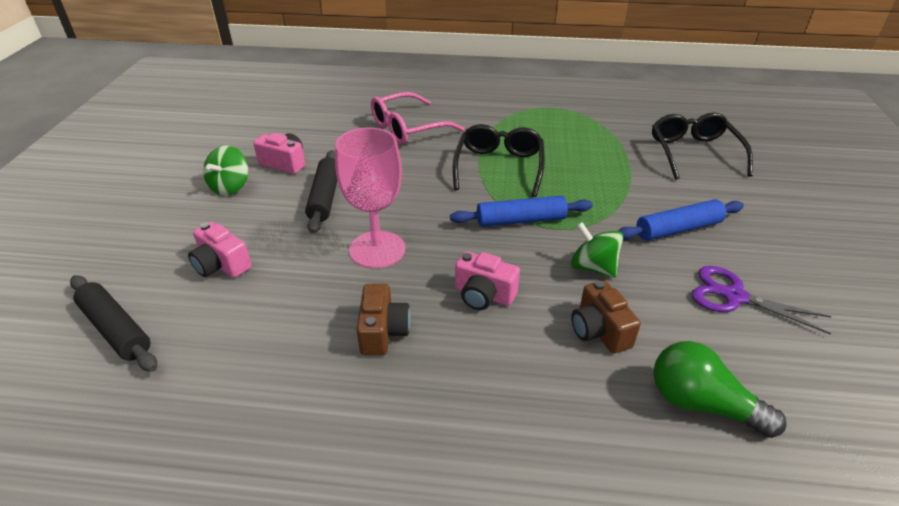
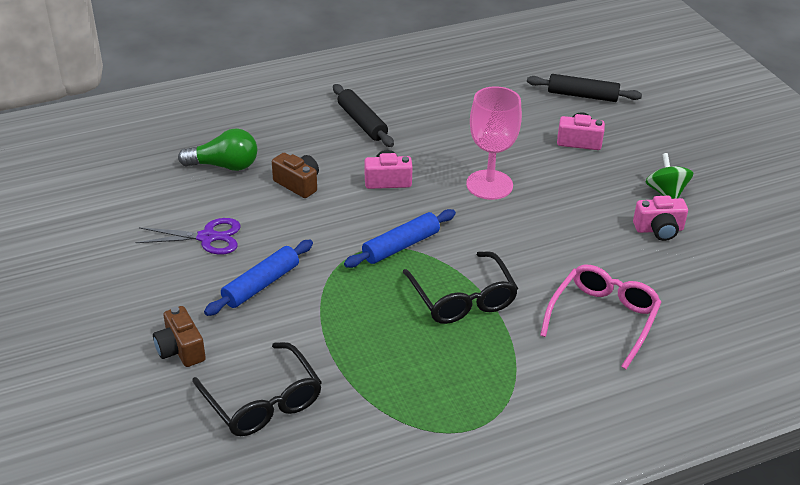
camera: 150 degrees right, 0 degrees up
(325, 197) = (579, 210): black rolling pin -> black rolling pin (362, 122)
(383, 332) = (432, 141): brown camera -> brown camera (181, 349)
(593, 267) = (321, 225): green spinning top -> none

